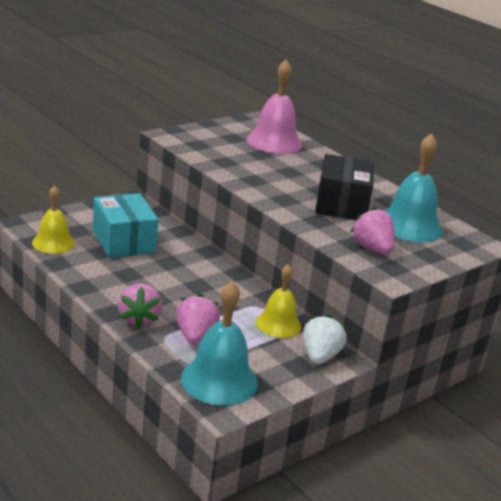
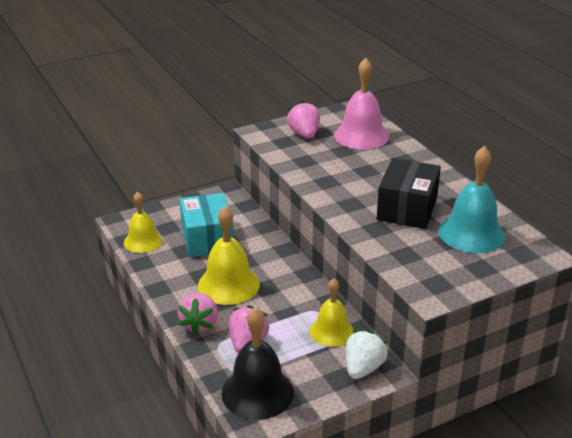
camera: 15 degrees right, 5 degrees up
(159, 283) = (228, 284): none -> yellow bell
(219, 380) = (257, 392): turquoise bell -> black bell
(372, 249) = (422, 262): pink strawberry -> pink strawberry (304, 134)

